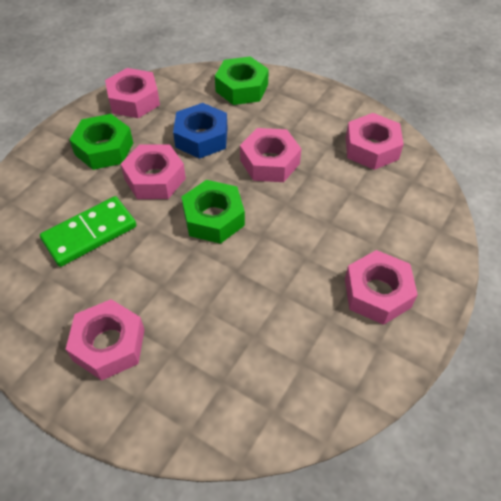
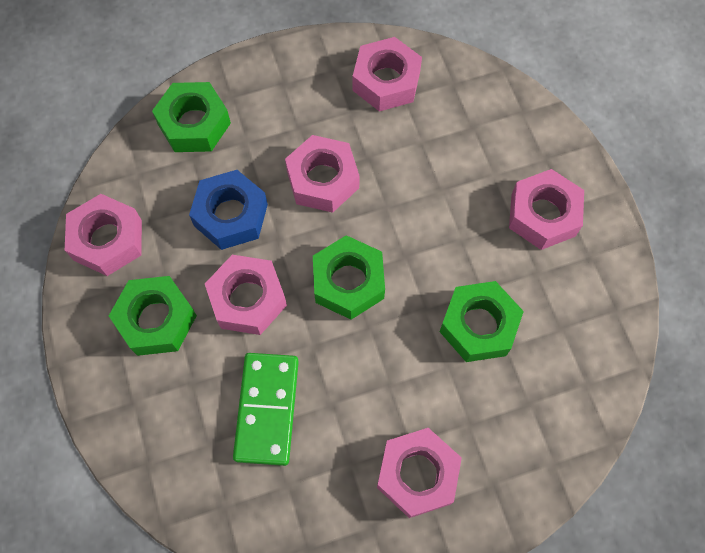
camera: 50 degrees left, 15 degrees up
(253, 309) = (478, 325): none -> green nut

